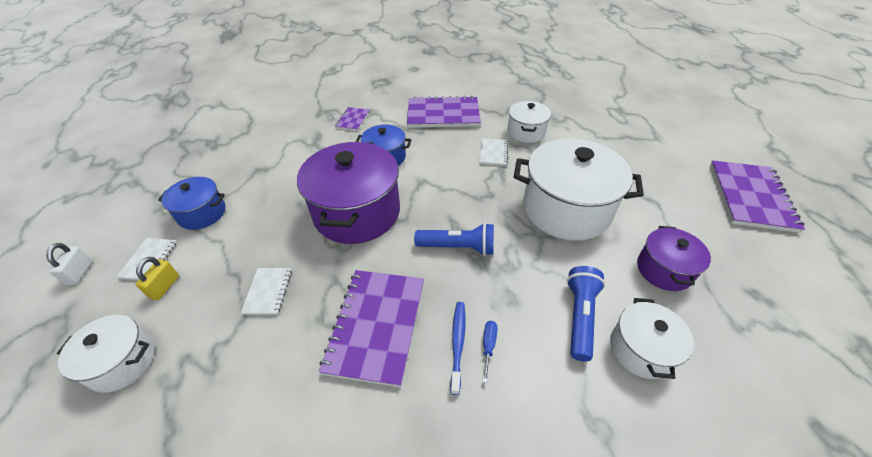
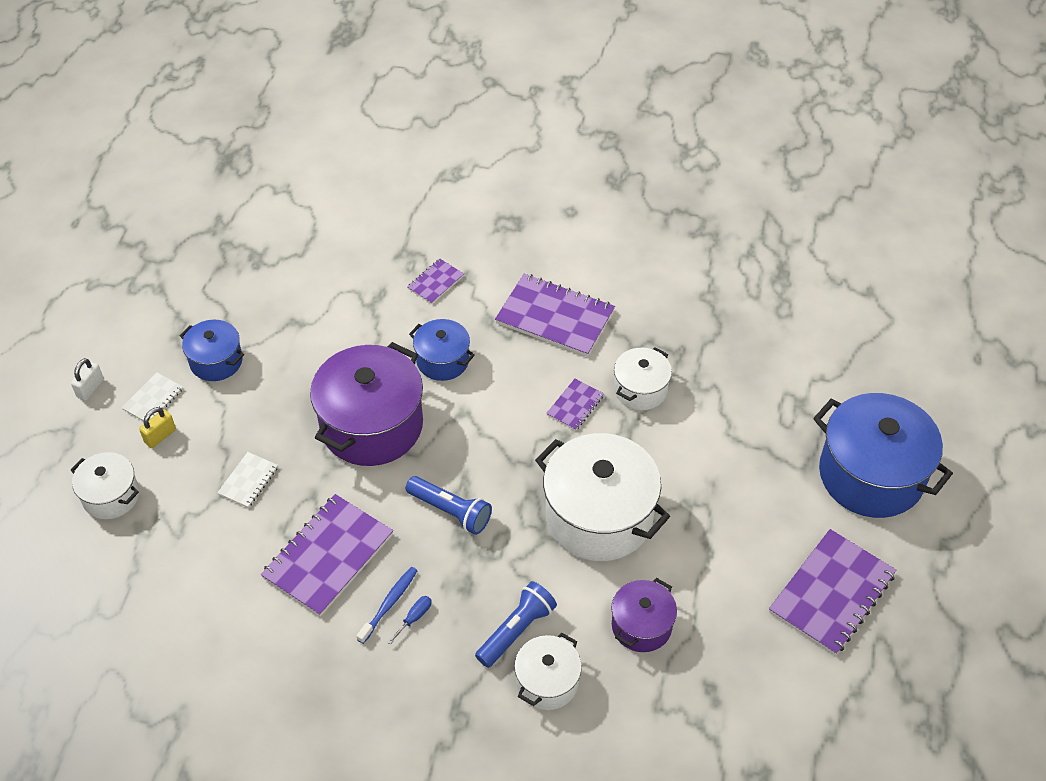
camera: 25 degrees right, 5 degrees up
(493, 153) = (575, 406): white notebook -> purple notebook
(694, 129) = (871, 475): none -> blue pot

